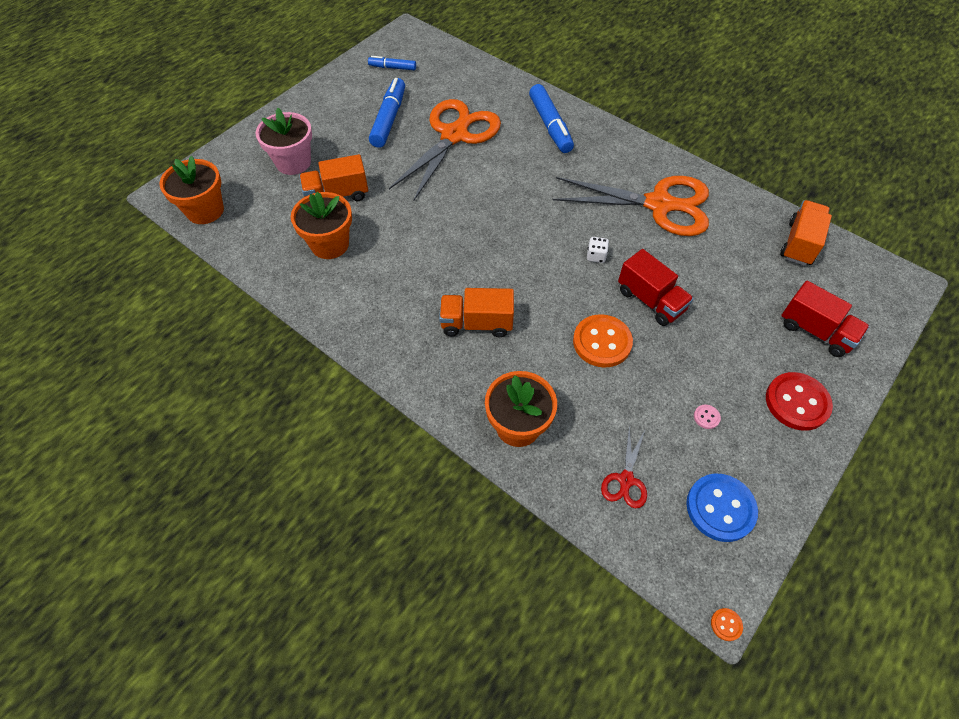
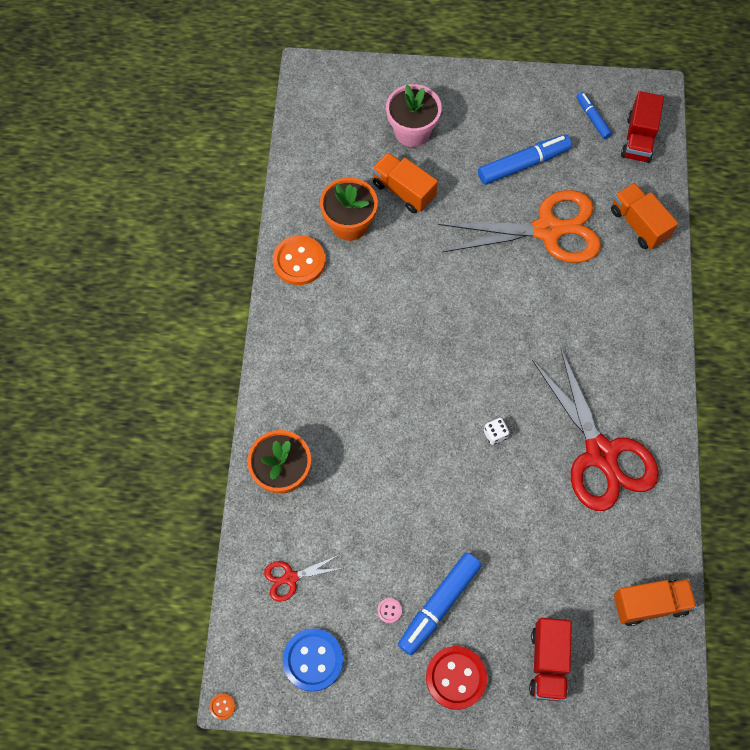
camera: 55 degrees right, 10 degrees up
(205, 210) = (313, 111): orange flower pot -> none
(476, 323) = (354, 385): orange truck -> orange truck (638, 224)
(550, 125) = (629, 301): blue marker -> blue marker (439, 605)
(602, 342) = (405, 490): orange button -> orange button (299, 261)
(650, 300) = (479, 506): red truck -> red truck (638, 139)
(658, 204) = (601, 453): orange scissors -> red scissors

